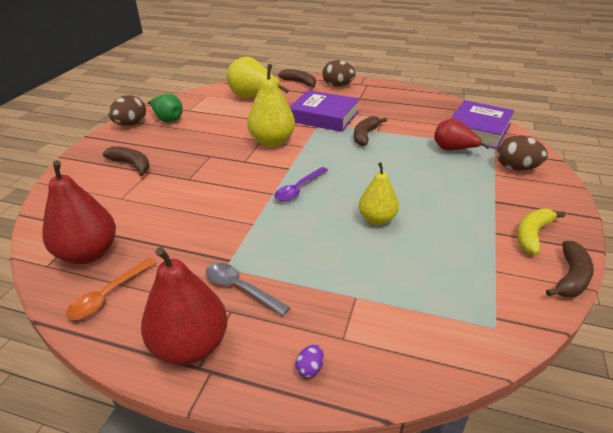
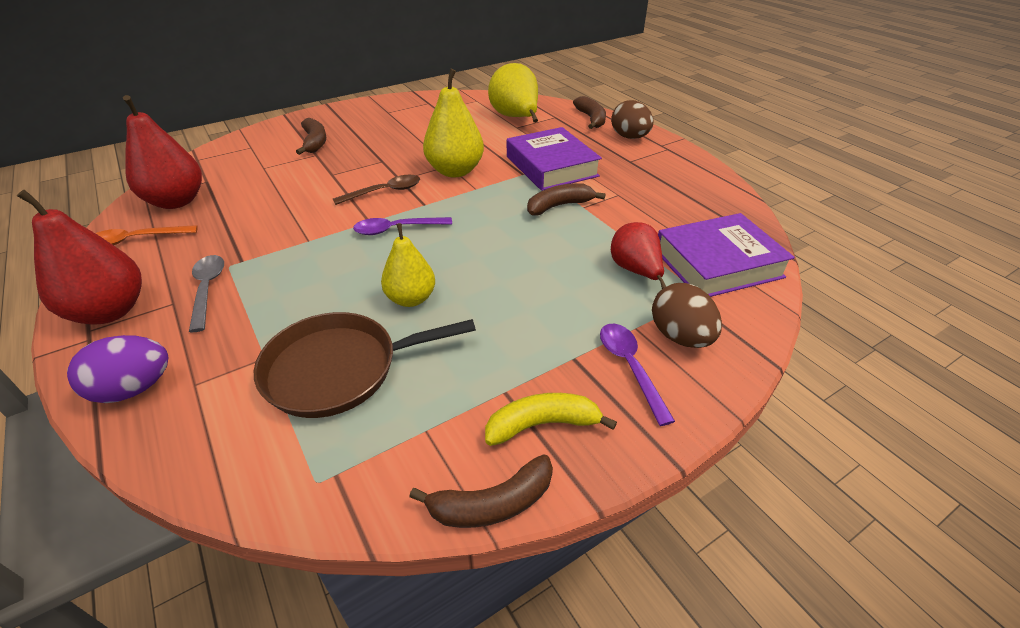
camera: 40 degrees right, 5 degrees up
(131, 124) = (372, 106): brown egg -> none
(168, 119) = (406, 112): green pear -> none
(249, 172) = (384, 192): none -> brown spoon
(310, 369) = (134, 389): purple egg -> purple egg, size x2.14
(407, 274) = (338, 369): none -> brown pan
(521, 191) = (630, 367): none -> purple spoon

